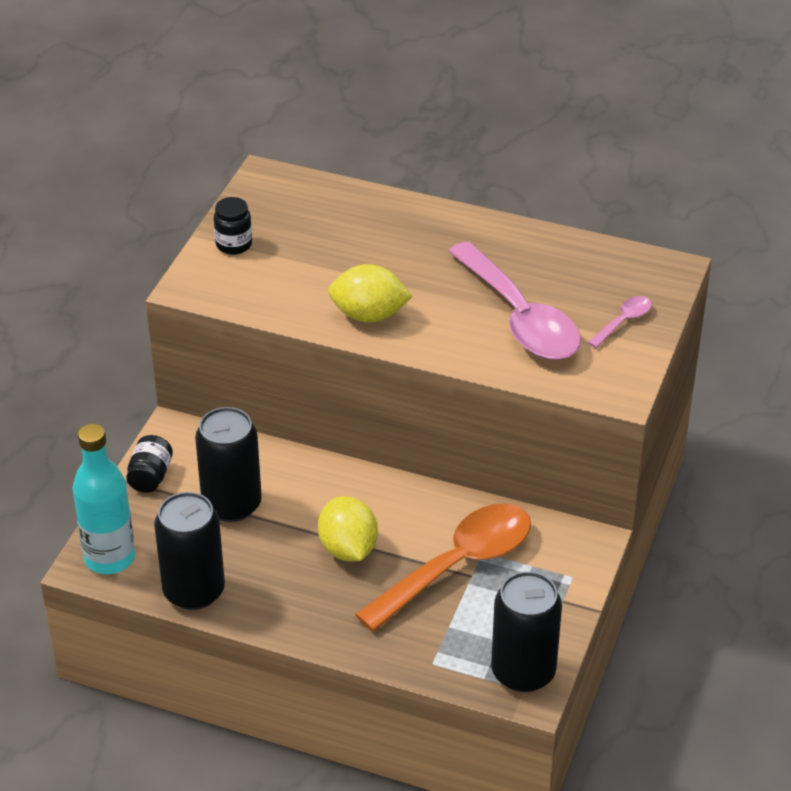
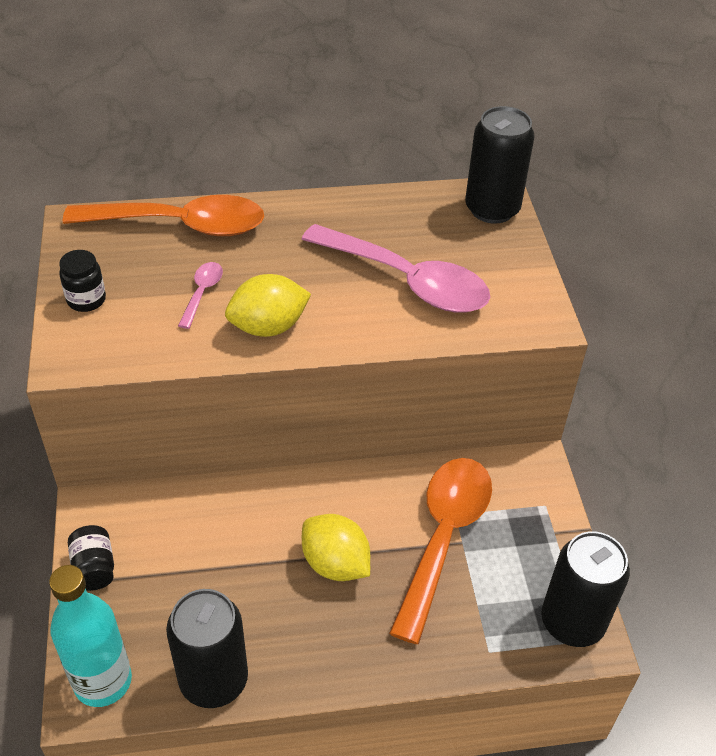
camera: 30 degrees left, 5 degrees up
(232, 504) = (195, 564): black can -> black can (492, 209)
(353, 207) = (181, 225): none -> orange spoon
(623, 321) = (496, 254): pink spoon -> pink spoon (202, 293)

